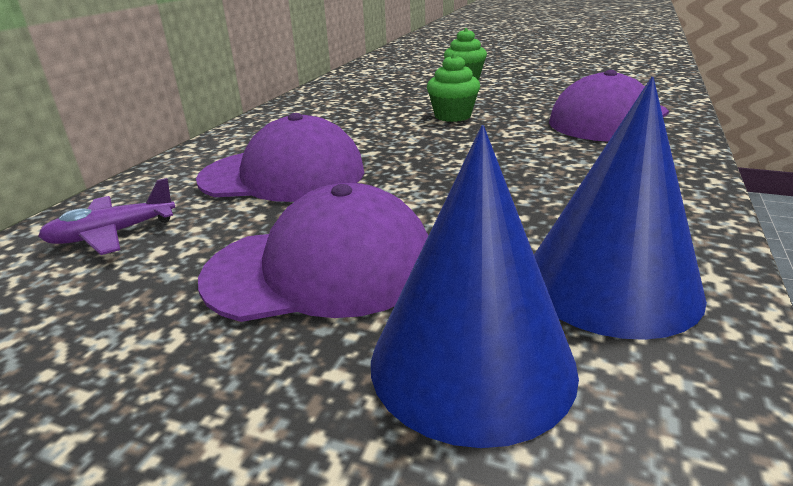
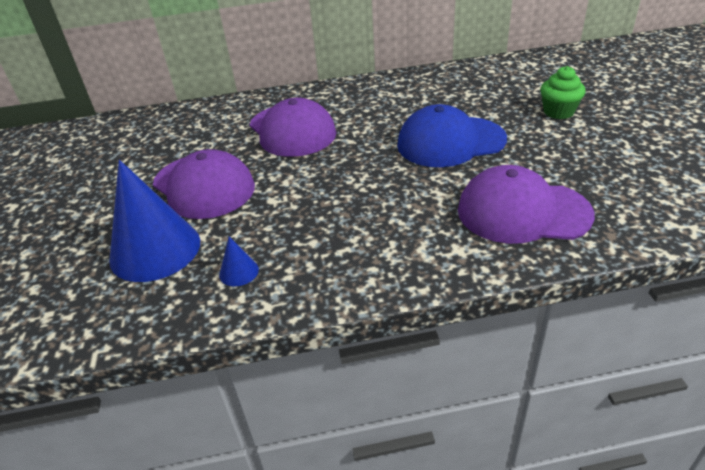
camera: 60 degrees right, 10 degrees up
(112, 234) = (200, 123): purple plane -> none
(452, 116) = (450, 142): green cupcake -> blue cap
(610, 283) = (239, 272): blue cone -> blue cone, size x0.42

